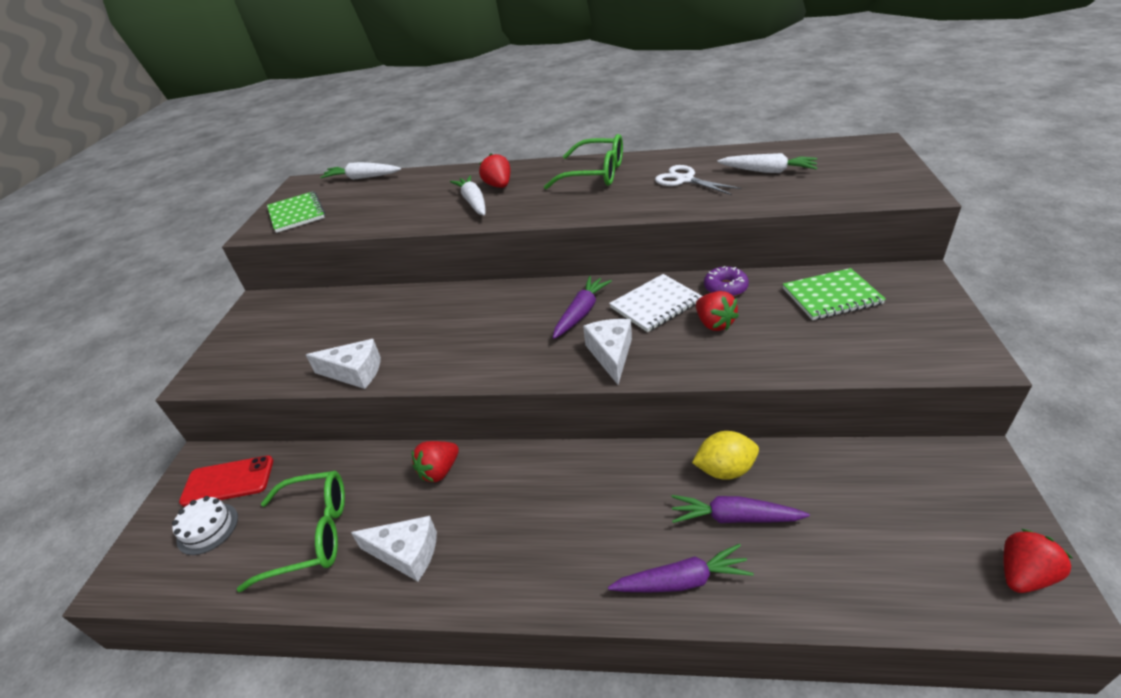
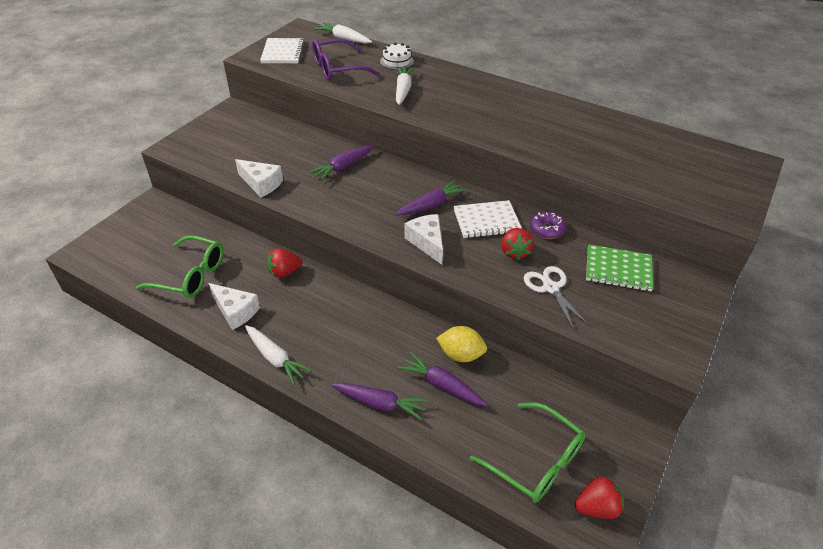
camera: 20 degrees right, 5 degrees up
(207, 528) = (138, 245): white cake -> white cake (397, 61)
(228, 481) = (162, 222): red phone -> none
(296, 214) = (283, 52): green notebook -> white notebook
(378, 208) = (337, 69): none -> purple glasses
(446, 313) = (343, 167): none -> purple carrot
(499, 186) = (430, 83): red strawberry -> none
(595, 174) = (507, 101): green glasses -> green glasses (536, 461)
(611, 354) = (427, 242): white cheese -> white cheese turned 45 degrees counterclockwise
(685, 180) = (567, 132): white scissors -> white scissors (550, 288)
(768, 171) = (638, 150): white carrot -> white carrot (275, 358)

